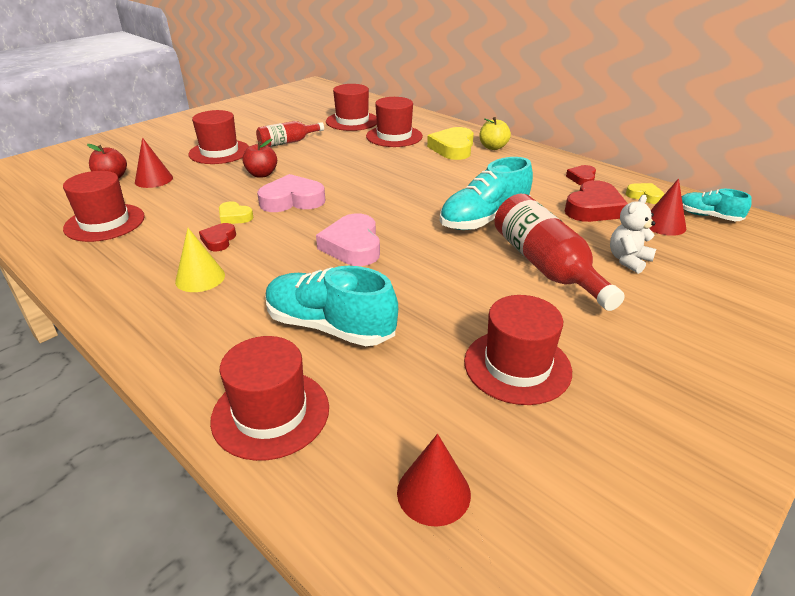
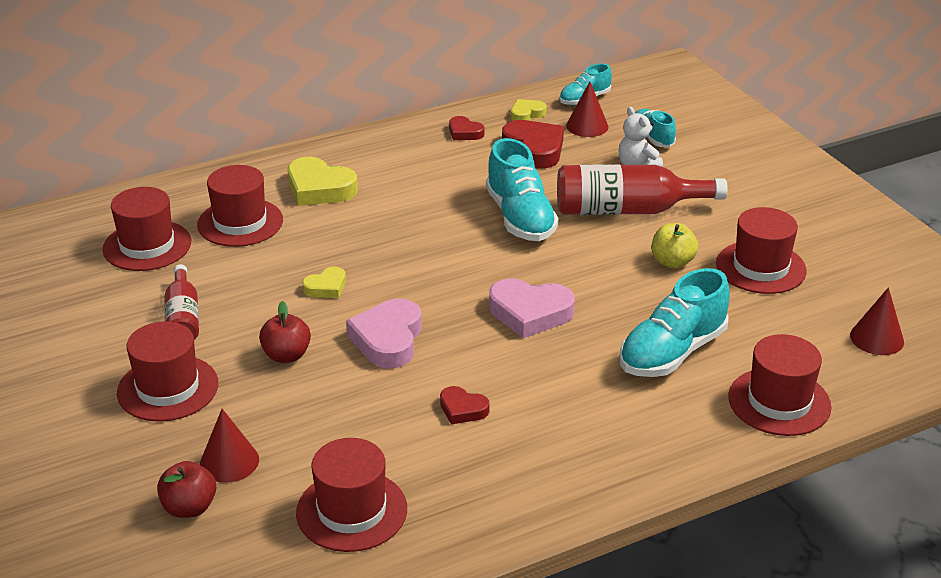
camera: 70 degrees left, 0 degrees up
(200, 278) = (544, 429): yellow cone -> none
(234, 217) = (406, 391): yellow heart -> yellow heart (326, 287)
(493, 147) = (339, 160): yellow apple -> yellow apple (672, 262)
(691, 260) = (652, 137): none -> turquoise shoe

